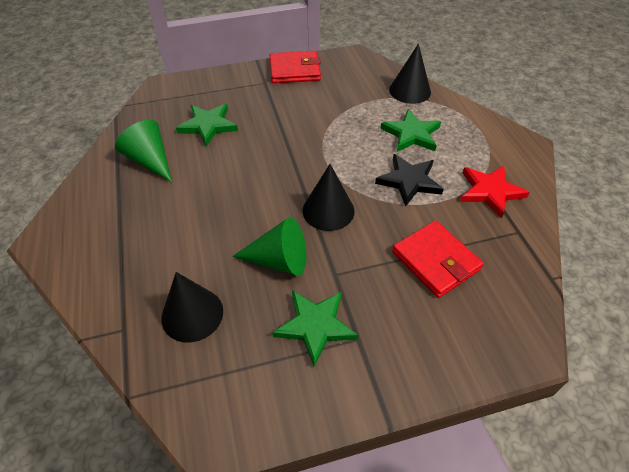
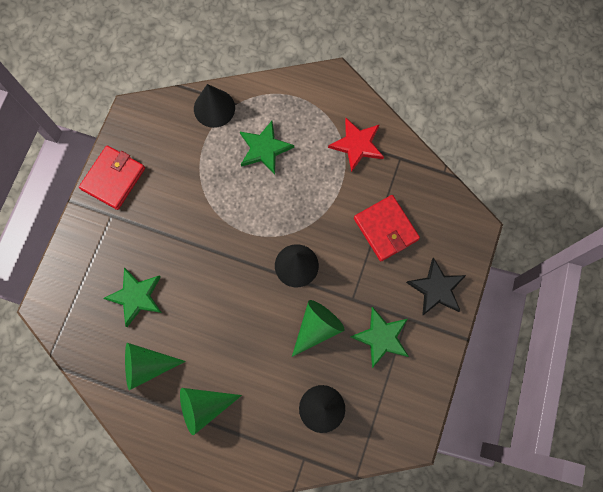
camera: 55 degrees left, 25 degrees up
(134, 217) = (204, 406): none -> green cone
(409, 181) = (309, 189): black star -> black star (436, 288)
(435, 261) = (385, 229): red wallet -> red wallet turned 60 degrees clockwise

